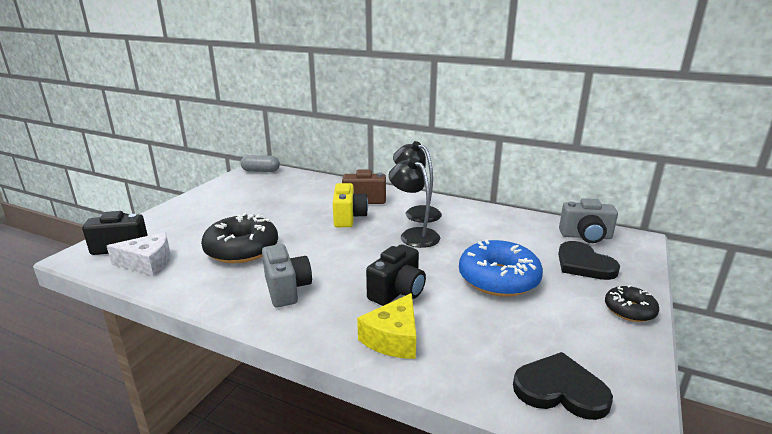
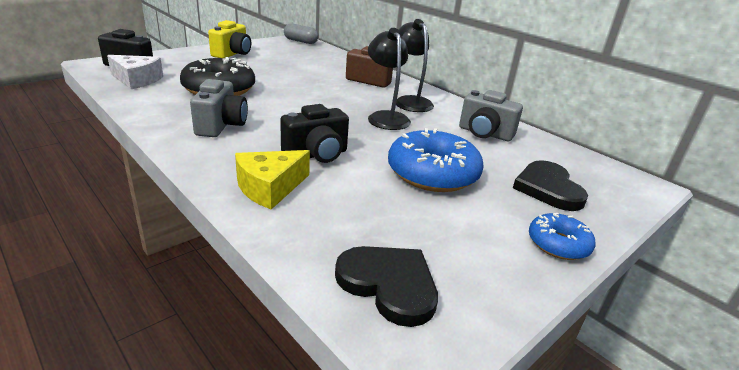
camera: 20 degrees right, 5 degrees up
(348, 217) = (338, 90): yellow camera -> yellow camera (232, 54)
(586, 236) = (579, 166): grey camera -> grey camera (484, 134)
(629, 310) = (558, 244): black donut -> blue donut

